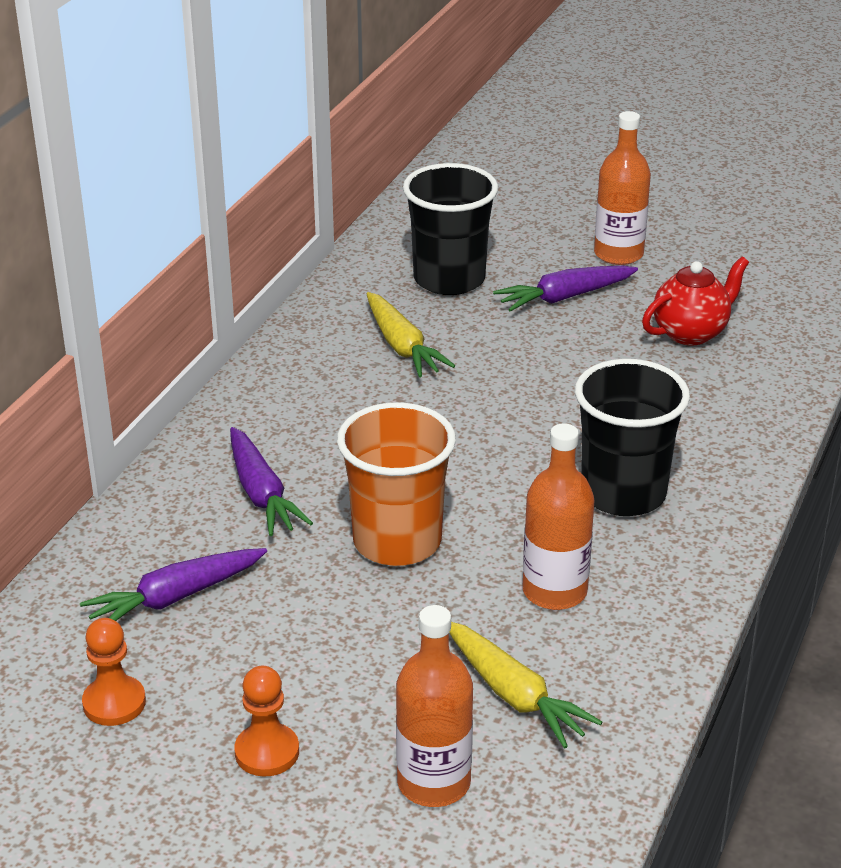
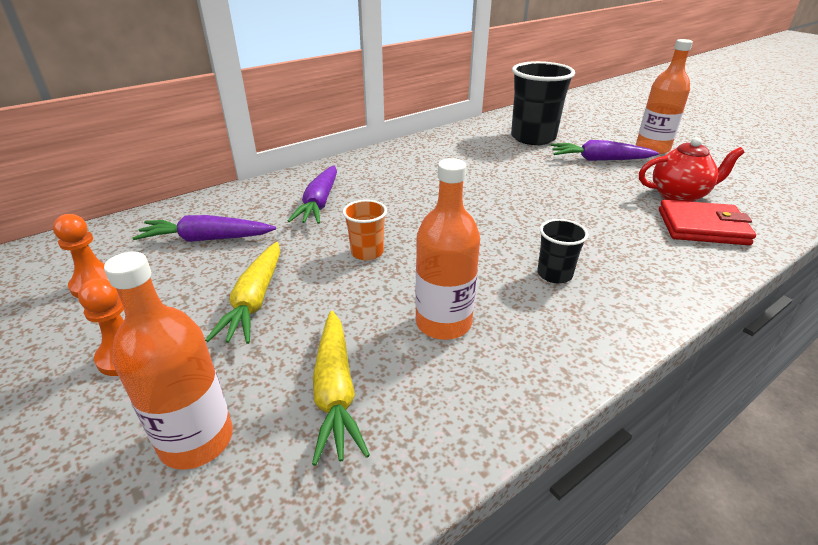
camera: 30 degrees right, 0 degrees up
(397, 541) = (367, 252): orange cup -> orange cup, size x0.50
(402, 346) = (476, 159): yellow carrot -> yellow carrot (255, 301)
(623, 494) = (554, 274): black cup -> black cup, size x0.50
(737, 374) = (702, 227): none -> red wallet

